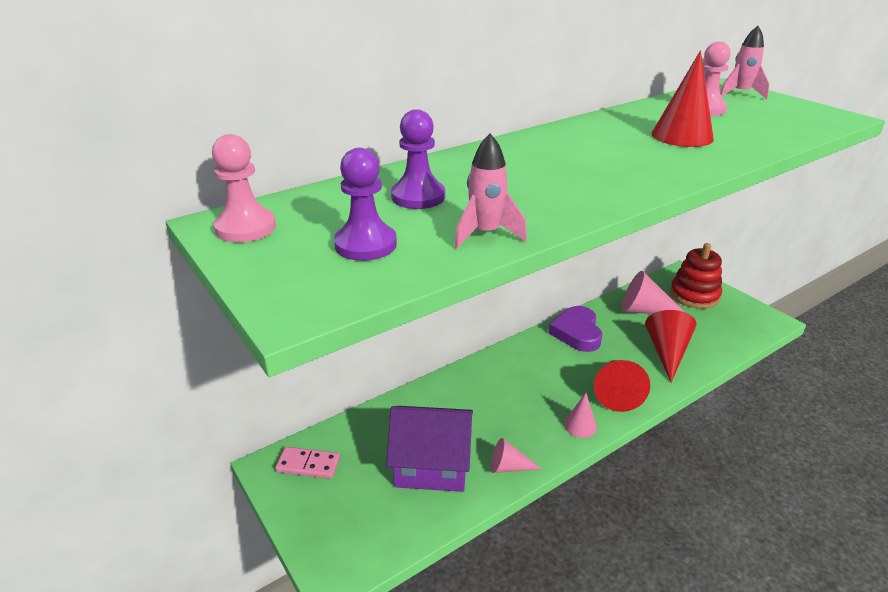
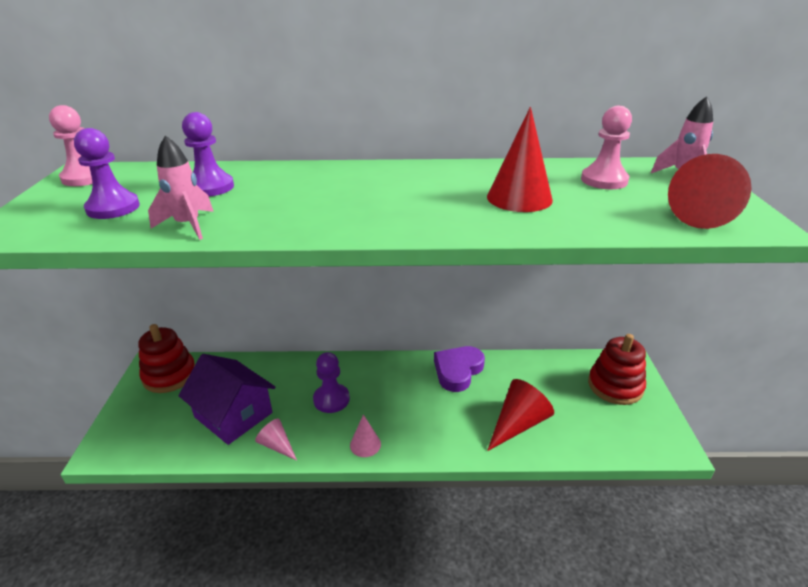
camera: 35 degrees right, 0 degrees up
(308, 464) = (169, 375): pink domino -> red stacking toy
(505, 405) = (331, 399): none -> purple pawn
(616, 392) = (428, 434): red cone -> red cone (705, 214)
(645, 310) = (545, 379): pink cone -> none

